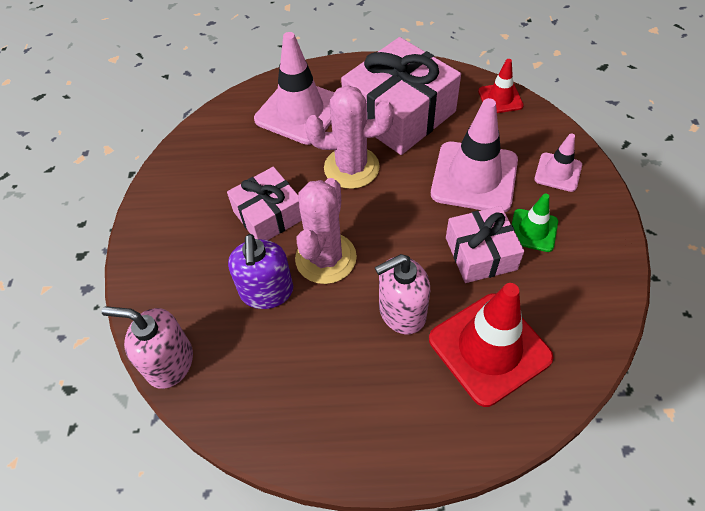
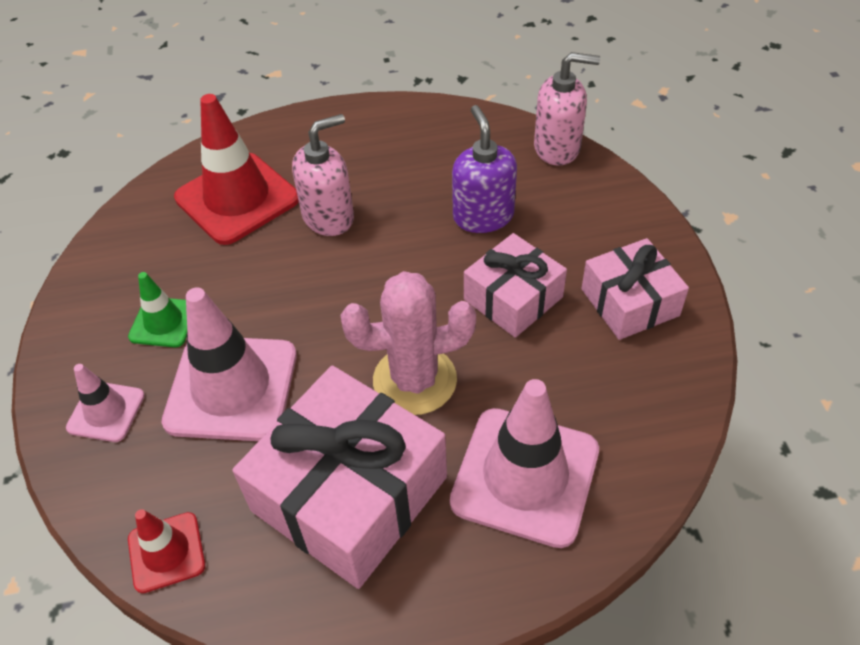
camera: 170 degrees right, 5 degrees down
(326, 258) = (424, 257): pink cactus -> none
(480, 253) = (235, 286): pink gift -> pink gift (630, 302)

